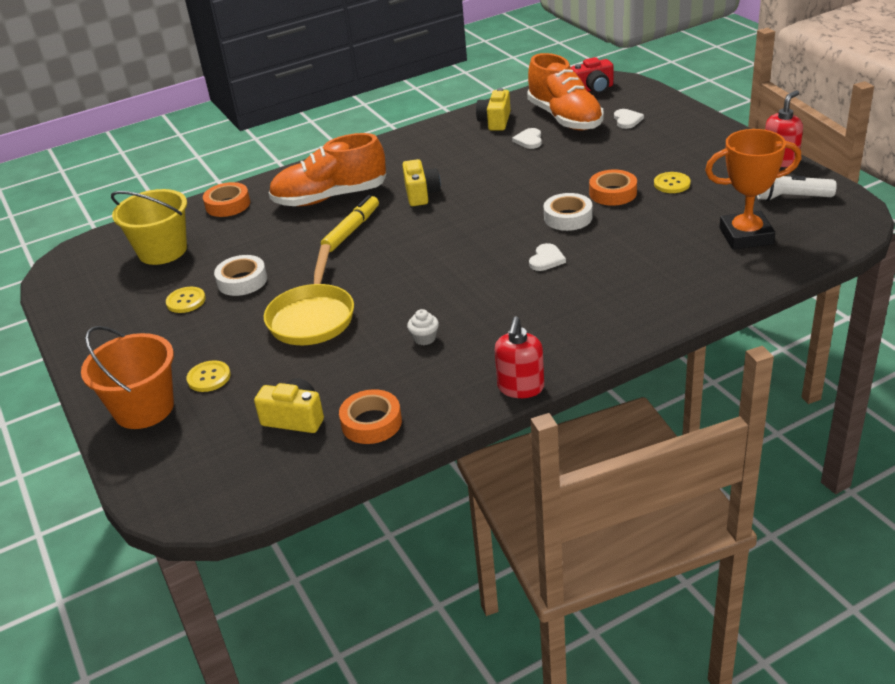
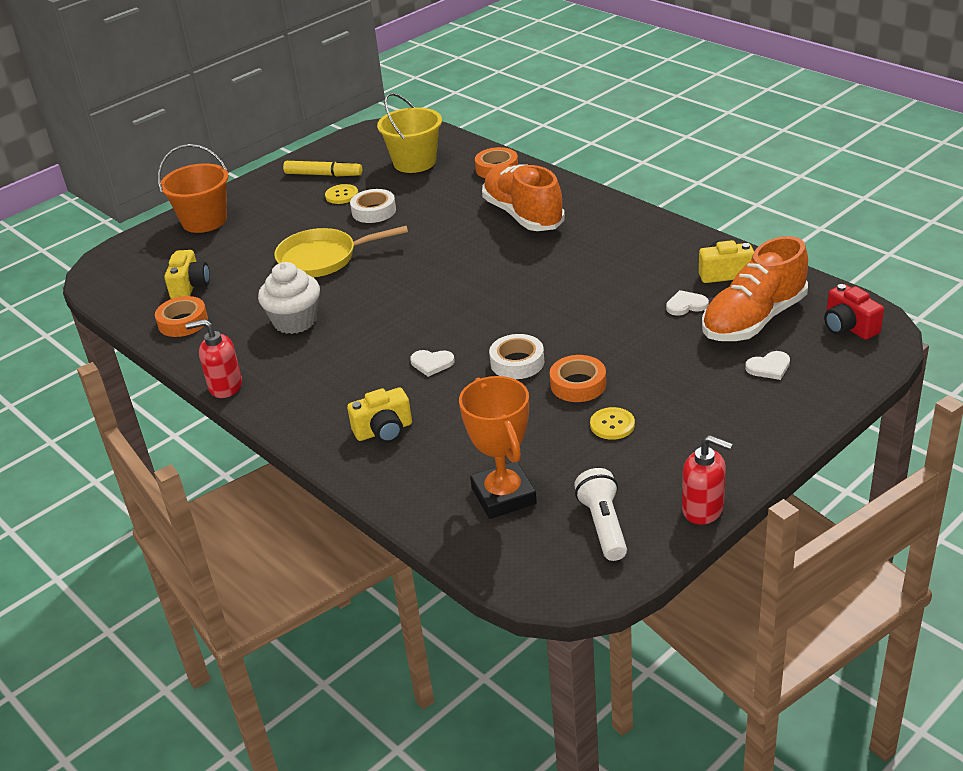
camera: 75 degrees right, 0 degrees up
(209, 377) = (241, 235): yellow button -> none
(351, 230) = (466, 242): yellow marker -> yellow marker (323, 175)
(421, 194) = (543, 263): yellow camera -> yellow camera (384, 431)
(424, 338) = (295, 321): white cupcake -> white cupcake, size x2.15

